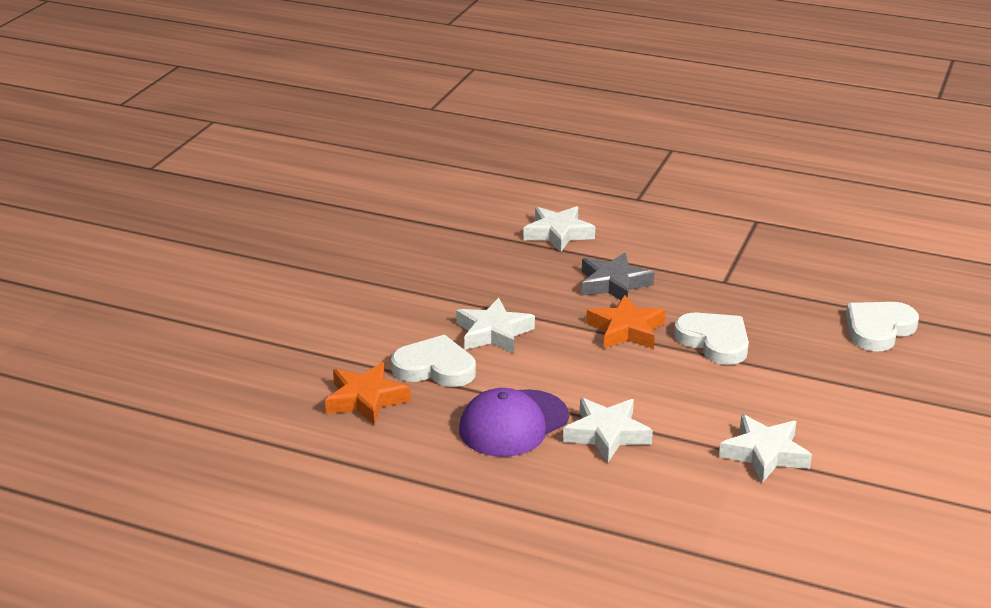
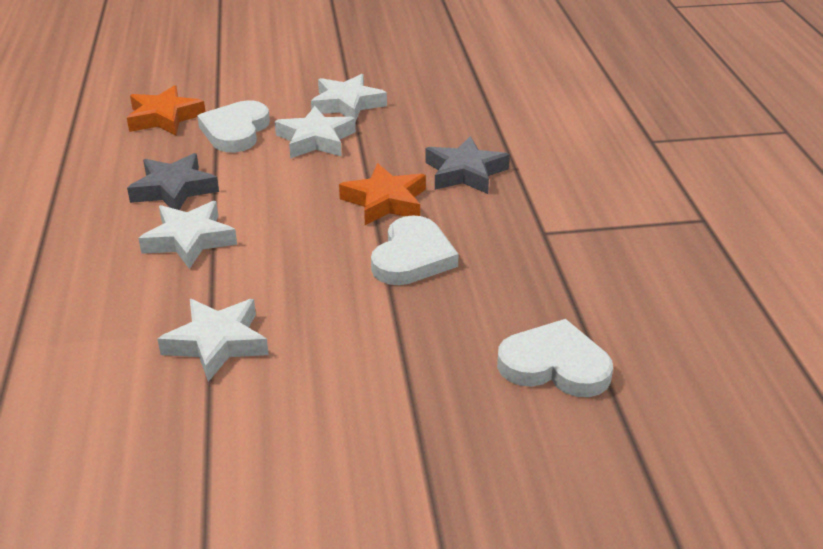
camera: 60 degrees right, 5 degrees up
(435, 368) = (235, 131): white heart -> white heart turned 150 degrees counterclockwise
(513, 424) = (174, 189): purple cap -> grey star
(558, 233) = (526, 121): white star -> white star (347, 104)

